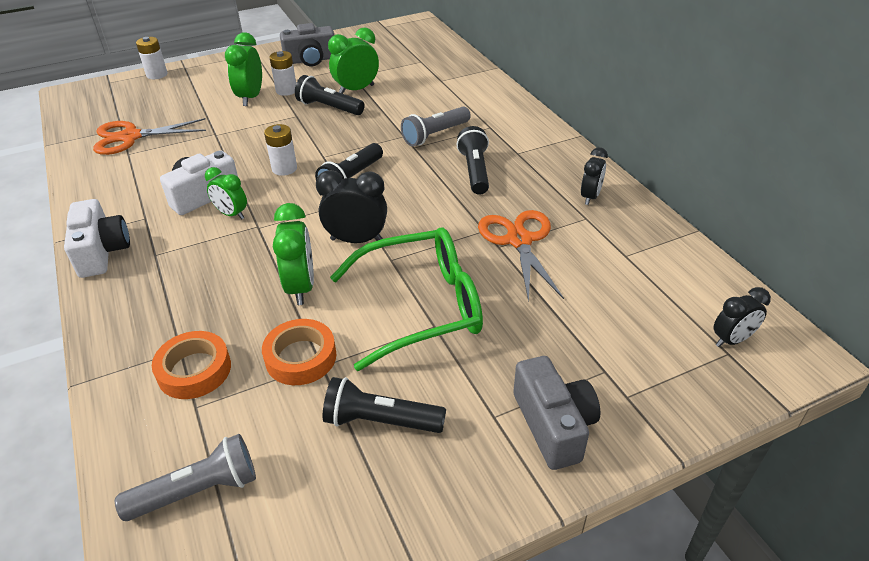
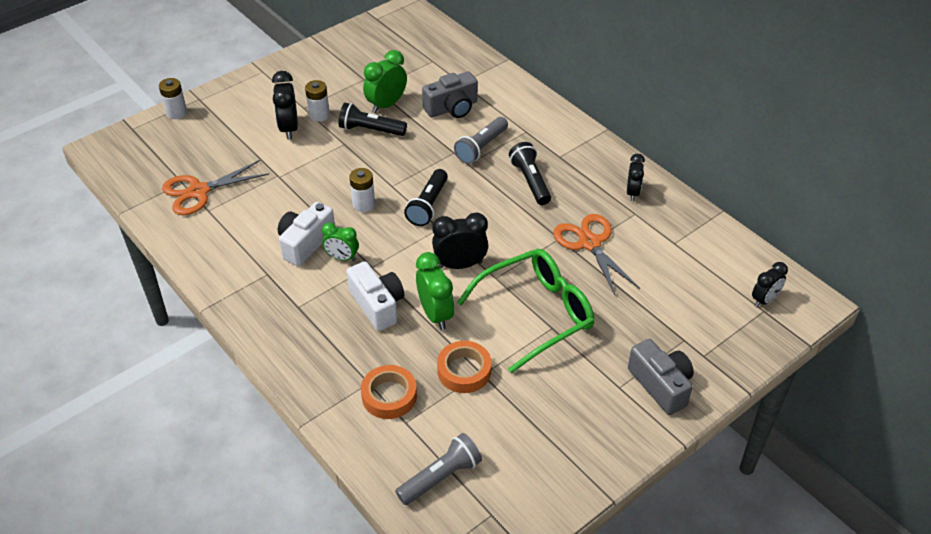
camera: 15 degrees left, 5 degrees up
(102, 252) = (250, 312): white camera -> white camera (377, 305)
(250, 98) = (289, 128): green clock -> black clock
(311, 60) = (324, 73): grey camera -> grey camera (452, 108)
(381, 421) = (543, 405): black flashlight -> none

